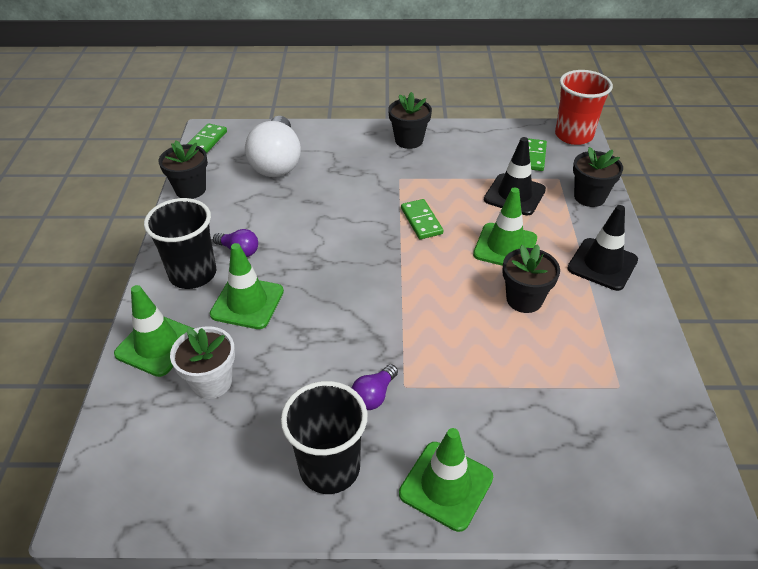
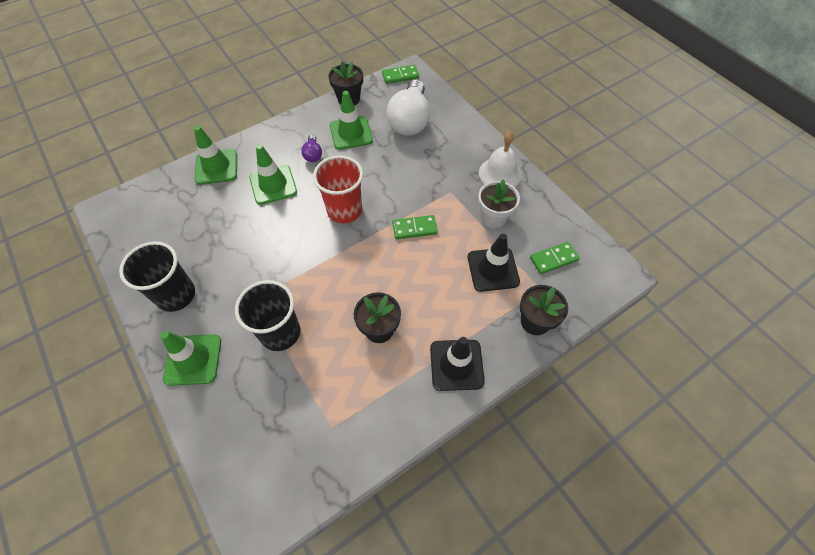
camera: 55 degrees right, 15 degrees up
(193, 274) = (279, 147): black cup -> black cup (280, 333)
(212, 382) = (205, 207): white flower pot -> white flower pot (493, 217)
(277, 162) = (410, 120): white light bulb -> white light bulb turned 45 degrees counterclockwise
(374, 395) = (239, 287): purple light bulb -> none
(409, 140) = (500, 173): black flower pot -> white bell
(421, 221) = (414, 228): green domino -> green domino turned 45 degrees clockwise
(505, 246) = (427, 291): green traffic cone -> green traffic cone (351, 133)
(573, 135) = (612, 274): red cup -> red cup (344, 210)

